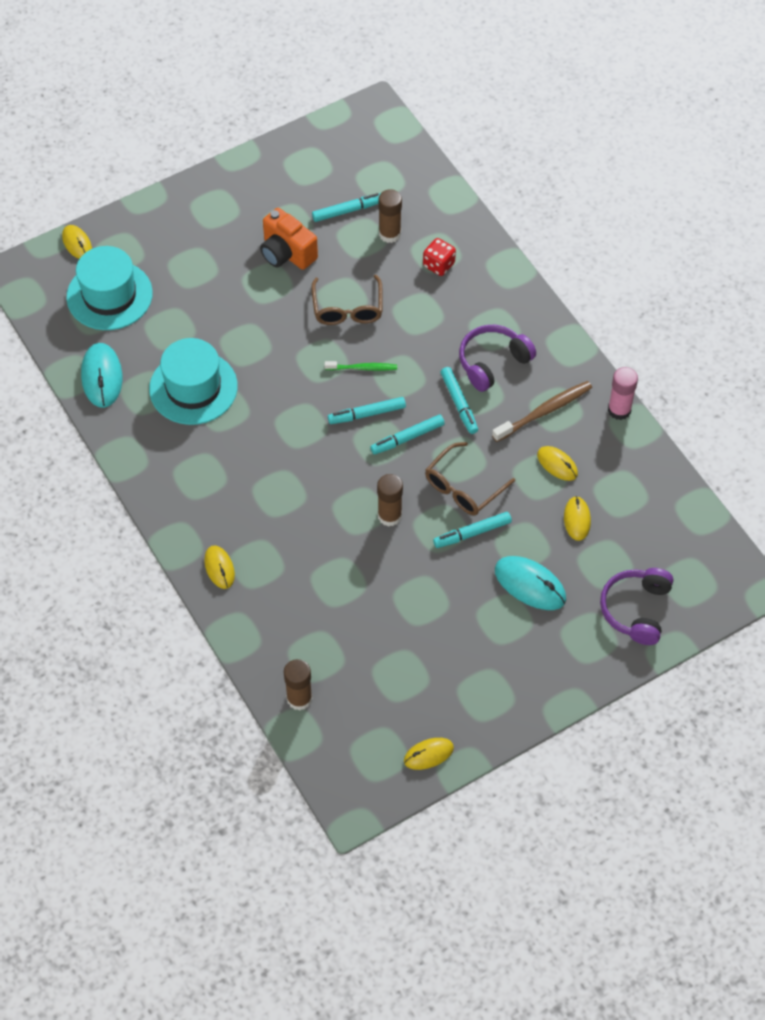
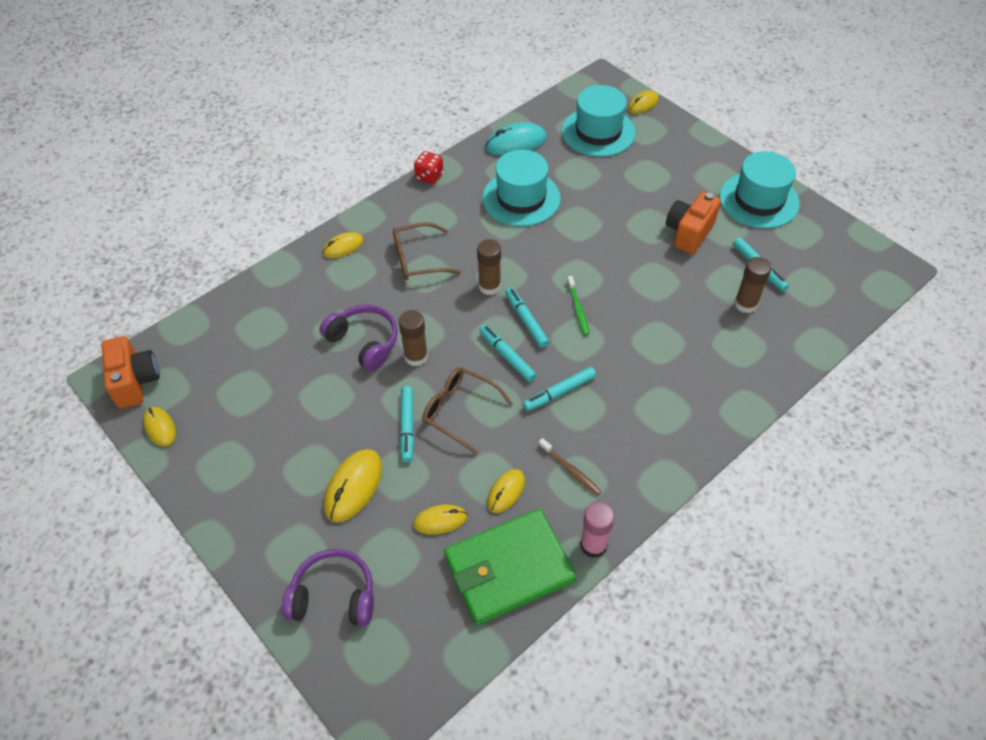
camera: 80 degrees right, 5 degrees down
(258, 184) = (759, 200): none -> turquoise hat
(299, 698) = (217, 322): brown glue stick -> brown glue stick (489, 286)
(347, 309) = (642, 287): brown glasses -> brown glasses (418, 259)
(363, 780) = (135, 382): none -> orange camera
(439, 265) = (724, 349): red dice -> red dice (429, 176)
(472, 533) = (407, 427): turquoise marker -> turquoise marker turned 150 degrees counterclockwise
(493, 362) = (619, 414): purple headphones -> purple headphones (364, 342)
(530, 585) = (353, 487): turquoise mouse -> yellow mouse
(544, 412) = (570, 470): brown toothbrush -> brown toothbrush, size x0.63
(631, 475) = (509, 568): none -> green wallet

